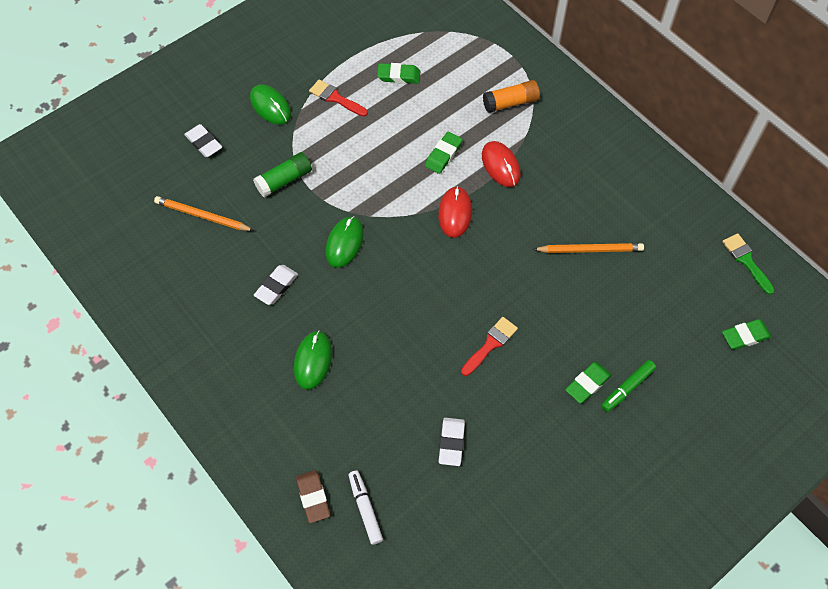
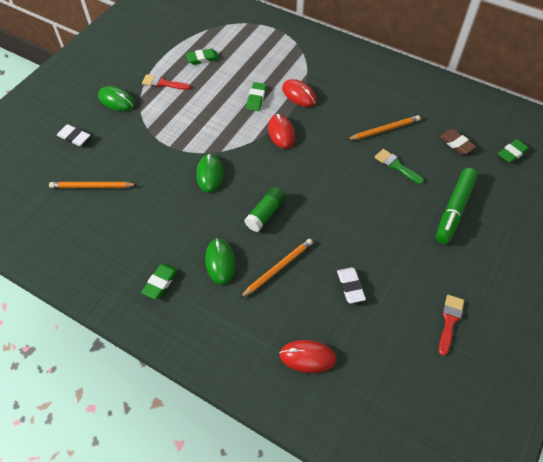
camera: 20 degrees left, 5 degrees down
(276, 286) = (170, 218): white eraser -> none
(284, 180) = (146, 145): green glue stick -> green glue stick (265, 214)
(313, 497) = (263, 363): brown eraser -> brown eraser (456, 144)
(365, 508) = (307, 357): white marker -> red mouse
(376, 391) = (278, 268): none -> orange pencil
(490, 344) = (346, 210): red brush -> red brush (449, 321)
(510, 103) = (287, 56): orange glue stick -> none
(587, 384) = (426, 215): green eraser -> green eraser (160, 282)
(627, 388) = (454, 209): green marker -> green marker, size x1.72
(746, 261) = (488, 108): green brush -> green brush (396, 166)

